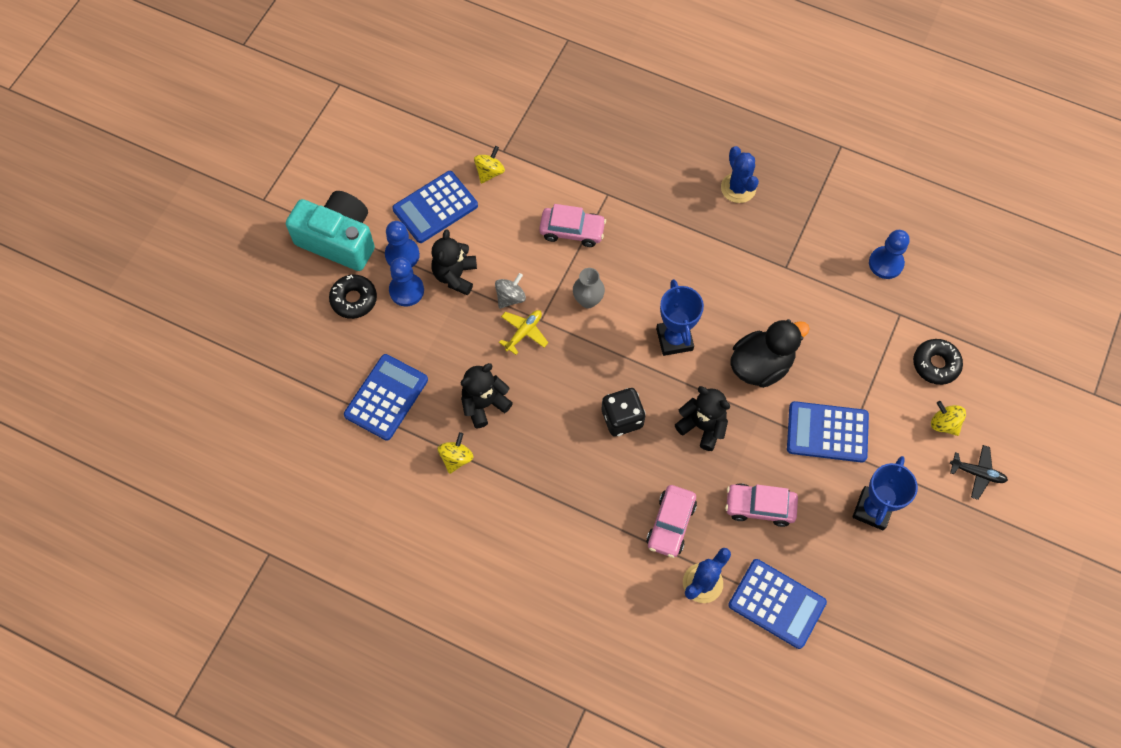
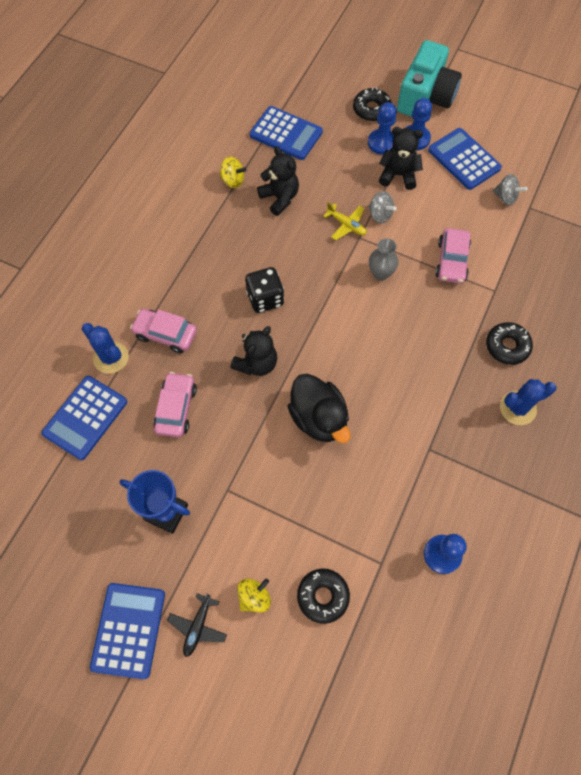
camera: 90 degrees right, 0 degrees up
(489, 172) = (505, 197): yellow spinning top -> grey spinning top
(672, 190) = (507, 346): none -> black donut
(674, 339) = (344, 343): blue trophy -> none
(827, 432) = (248, 475): blue calculator -> blue calculator (128, 630)

